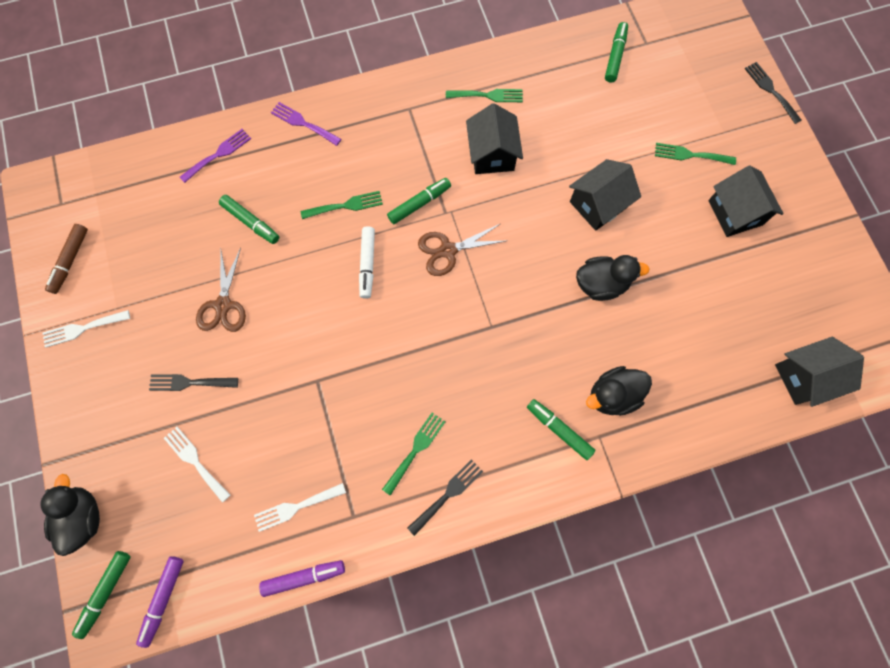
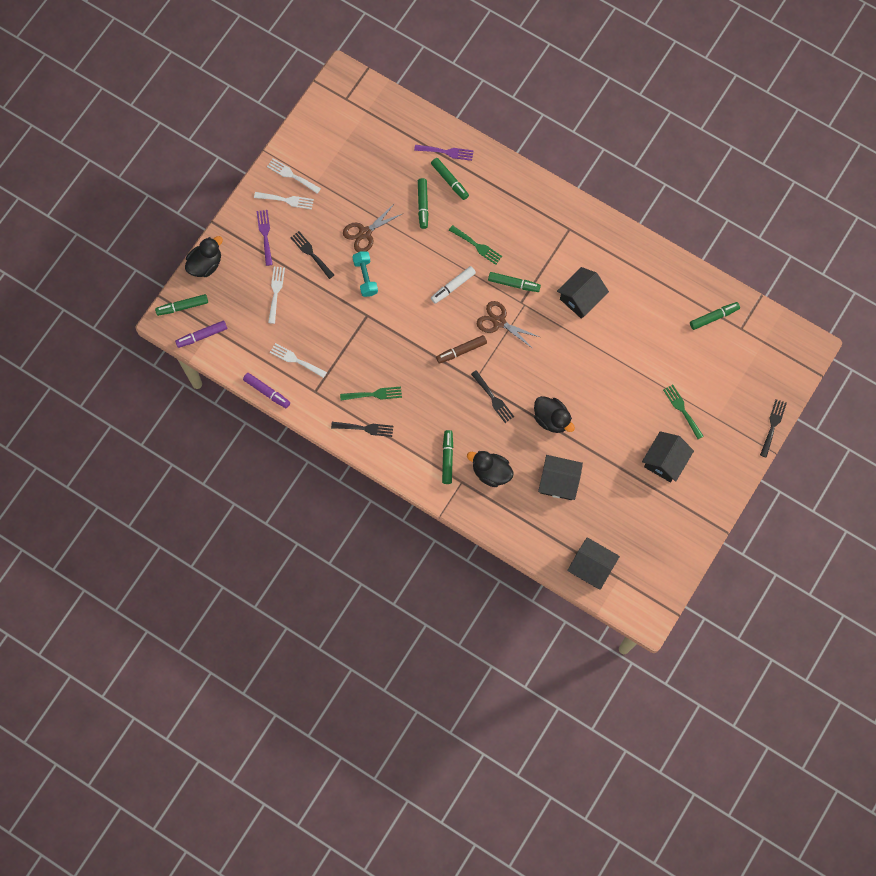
camera: 50 degrees right, 0 degrees up
(70, 261) = (320, 134): brown marker -> brown marker (461, 351)
(104, 358) = (287, 200): none -> white fork
(251, 176) = (450, 181): none -> green marker
(272, 346) = (365, 277): none -> turquoise dumbbell
(303, 123) = (506, 179): purple fork -> purple fork (265, 235)
(488, 95) = (618, 266): green fork -> none
(529, 324) = (493, 398): none -> black fork
(598, 204) = (601, 381): black house -> black house (559, 482)

